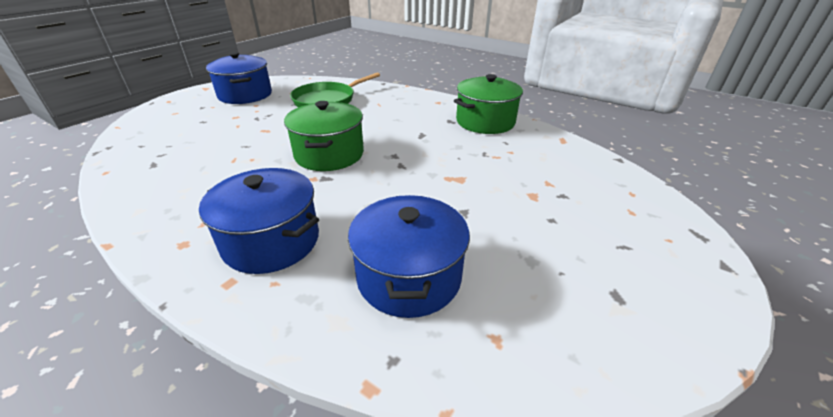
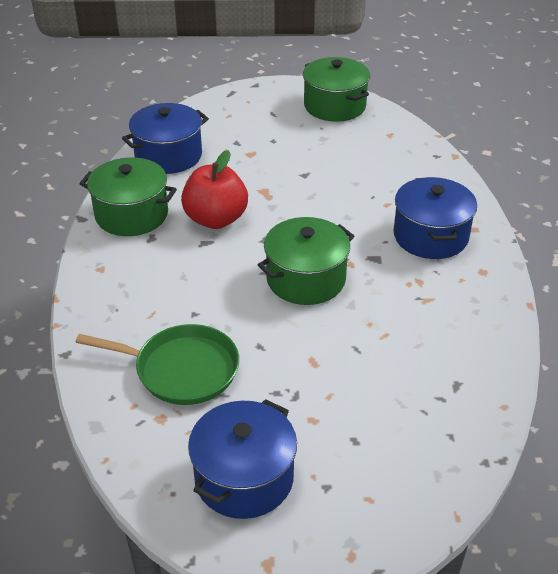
camera: 125 degrees left, 5 degrees up
(409, 276) = (387, 171): blue pot -> blue pot (168, 155)
(444, 146) = (216, 219): none -> red apple
(627, 322) = (334, 106): none -> green pot

